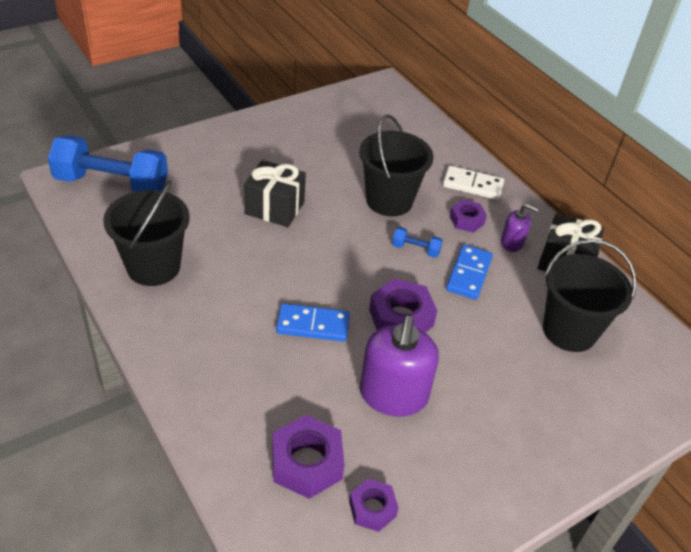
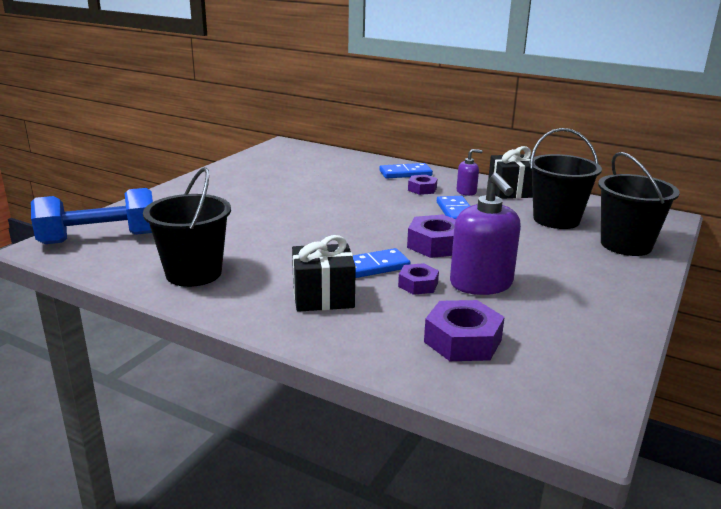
camera: 25 degrees left, 20 degrees down
(274, 208) = (267, 217): black gift -> black gift (323, 297)
(372, 509) = (545, 348): purple nut -> purple nut (418, 285)
(389, 200) = (354, 193): black bucket -> black bucket (626, 245)
(415, 249) = (403, 210): blue dumbbell -> none
(472, 185) = (405, 173): white domino -> blue domino

